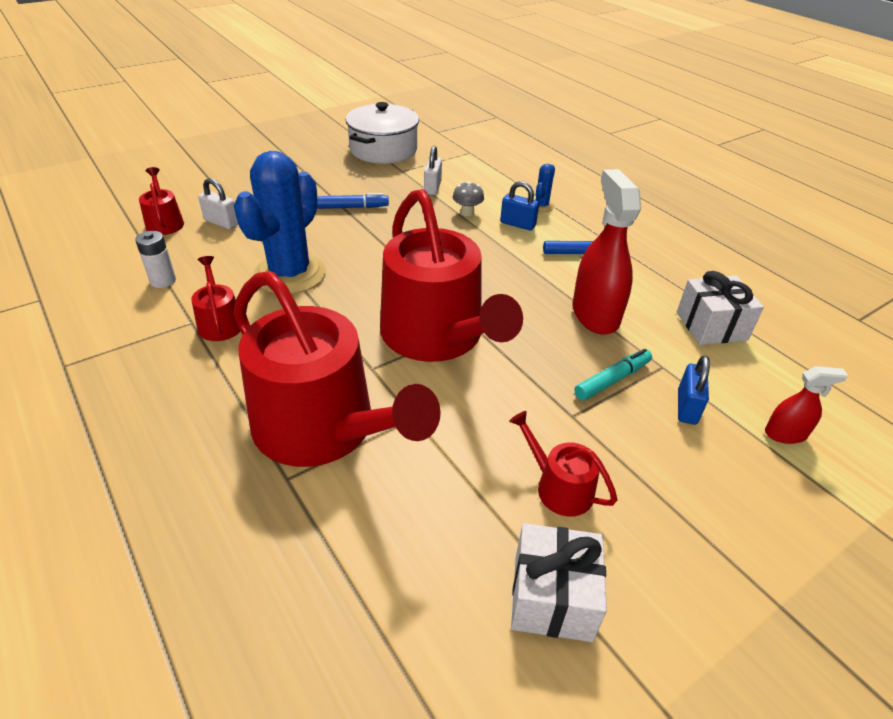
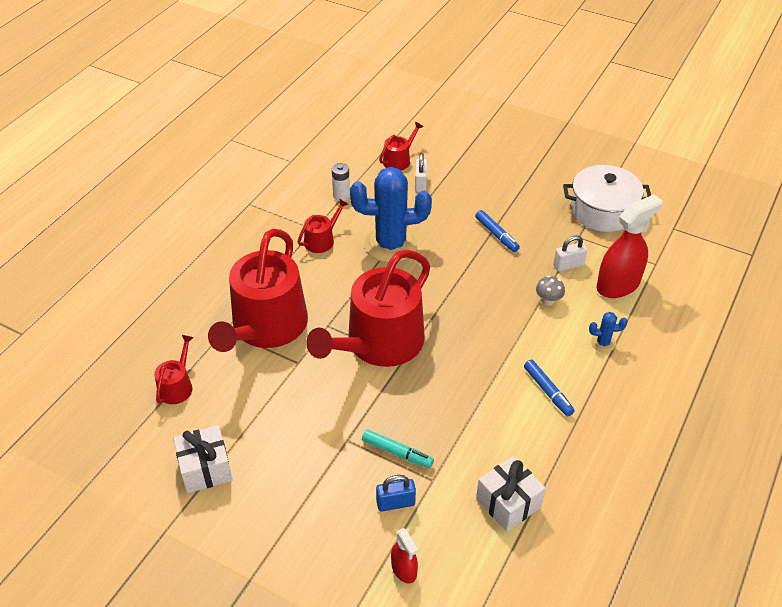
camera: 65 degrees right, 5 degrees up
(518, 224) = (558, 337): blue padlock -> none
(558, 487) = (282, 450): red watering can -> red watering can (177, 386)
(595, 314) = (468, 423): red spray bottle -> red spray bottle (618, 285)

